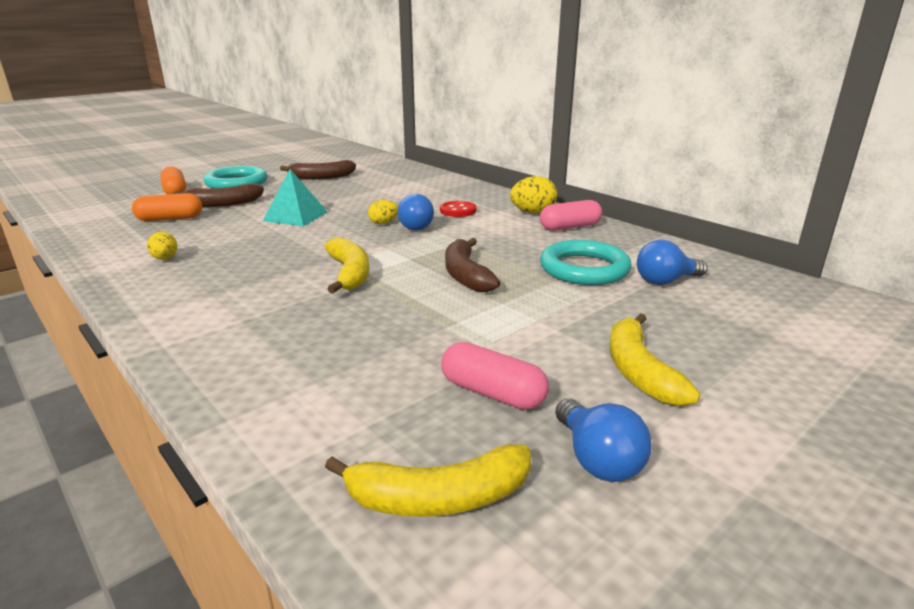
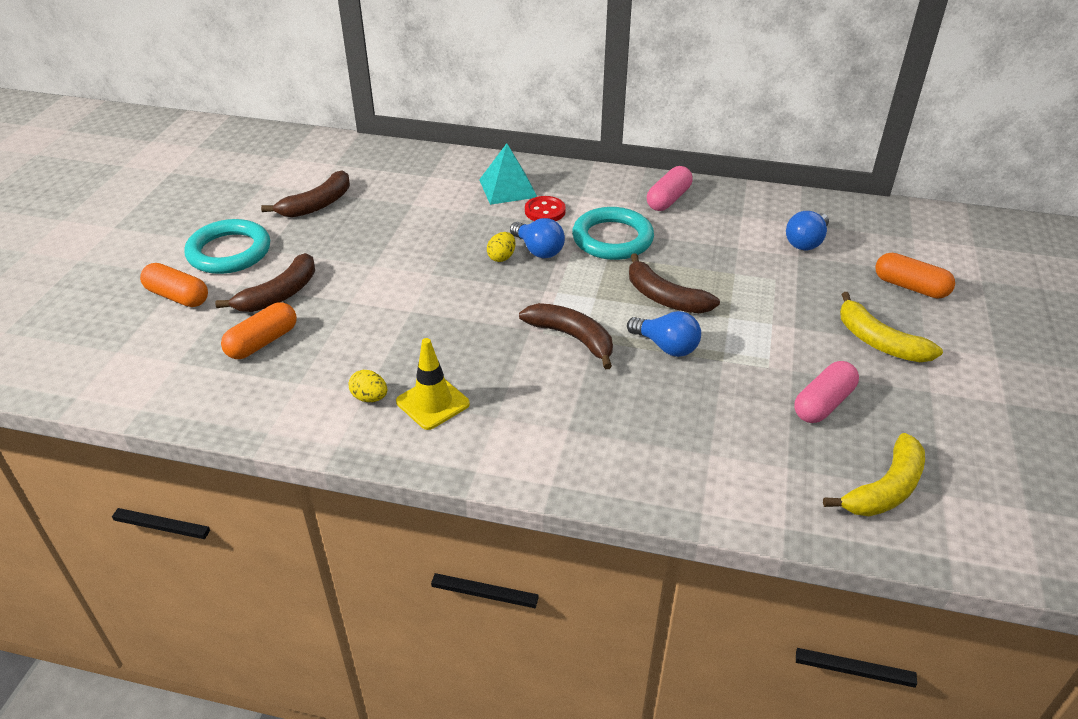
camera: 35 degrees left, 15 degrees up
(192, 273) = (432, 403): none -> yellow traffic cone
(295, 216) = (398, 282): turquoise pyramid -> turquoise pyramid (508, 188)
(349, 273) = (572, 338): yellow banana -> brown banana
(492, 393) = (823, 403): pink capsule -> pink capsule turned 45 degrees counterclockwise
(532, 212) = (613, 189): yellow egg -> none
(584, 269) = (739, 251): turquoise ring -> turquoise ring (612, 239)
(597, 459) = (926, 420): blue light bulb -> blue light bulb (666, 346)
(748, 344) = (910, 287): none -> orange capsule

